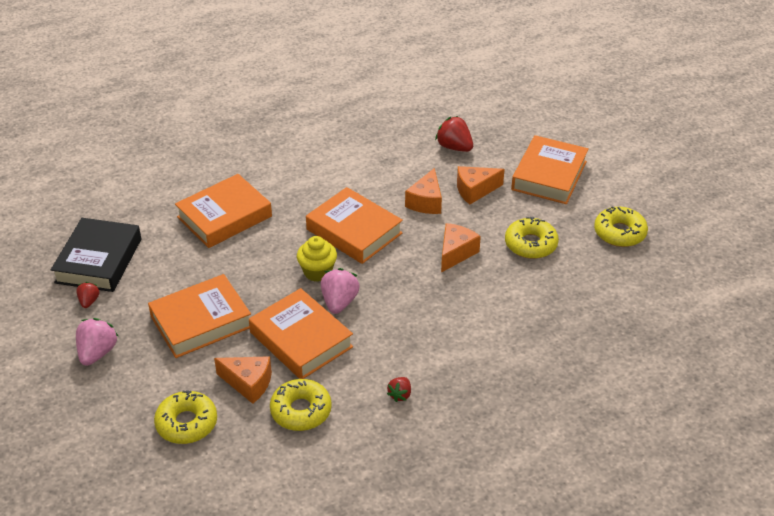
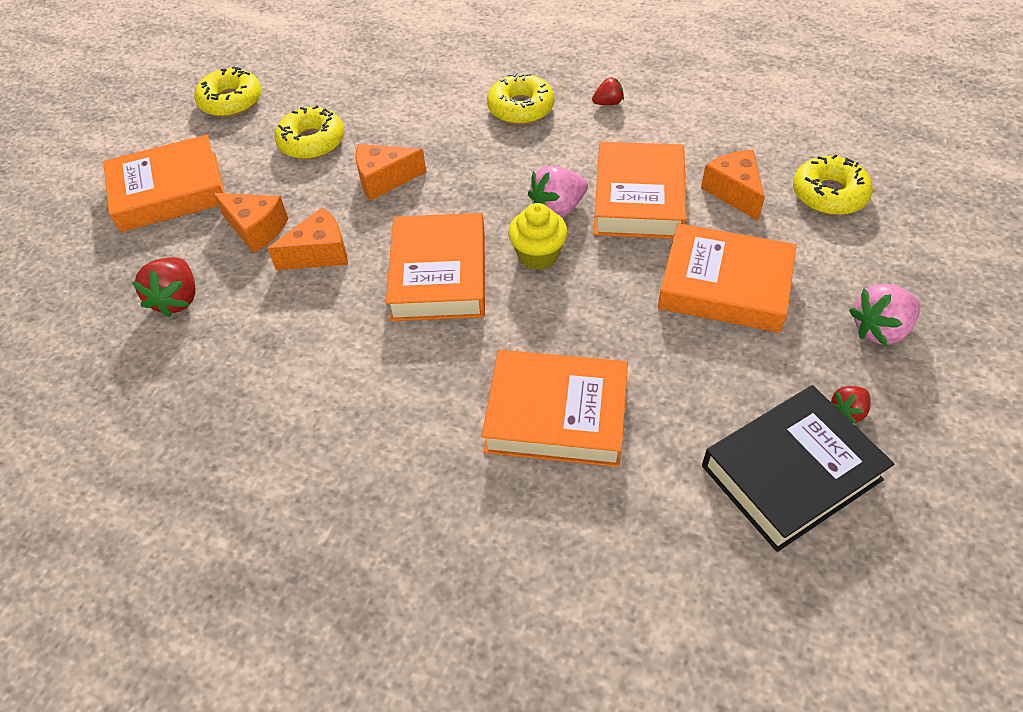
camera: 130 degrees left, 10 degrees up
(301, 411) = (708, 141): yellow donut -> yellow donut (521, 108)

